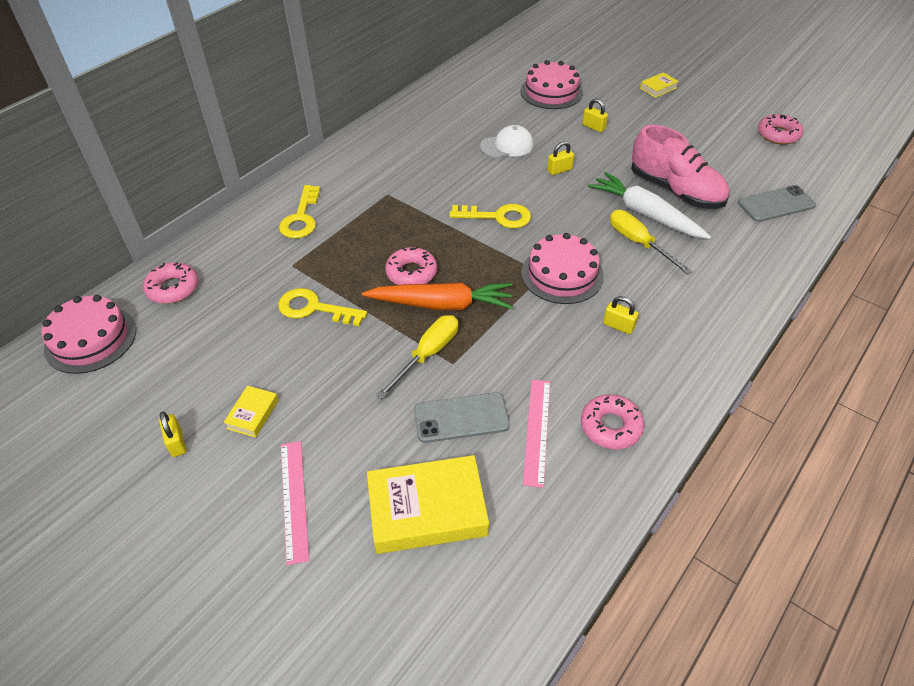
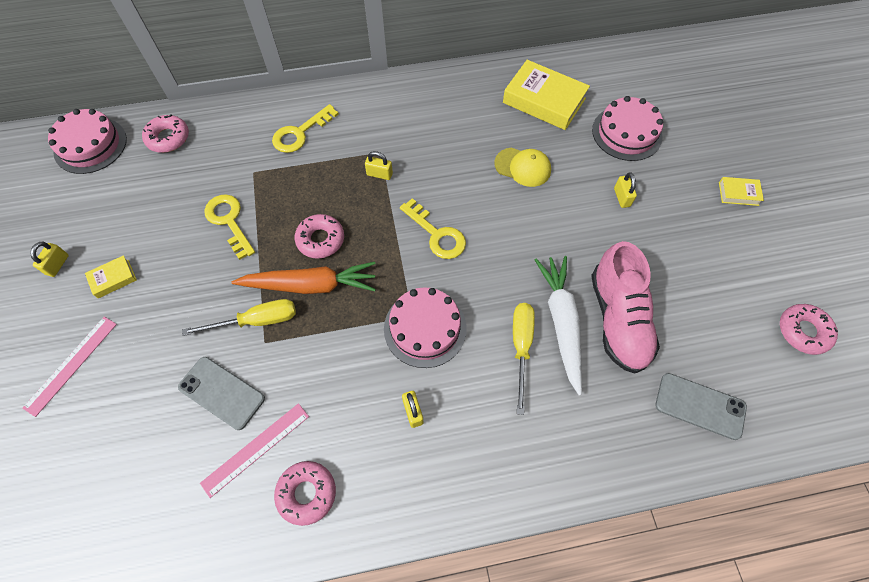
camera: 40 degrees right, 15 degrees up
(427, 510) = (129, 444): yellow book -> yellow book (544, 100)
(442, 304) = (310, 285): orange carrot -> orange carrot turned 45 degrees counterclockwise
(507, 146) = (523, 167): white cap -> yellow cap
(559, 170) = (538, 223): yellow padlock -> yellow padlock (379, 174)

